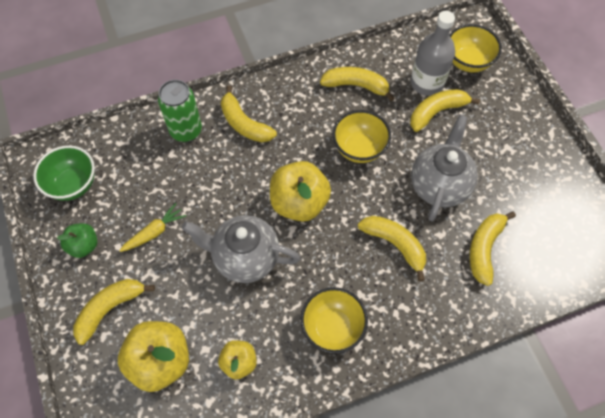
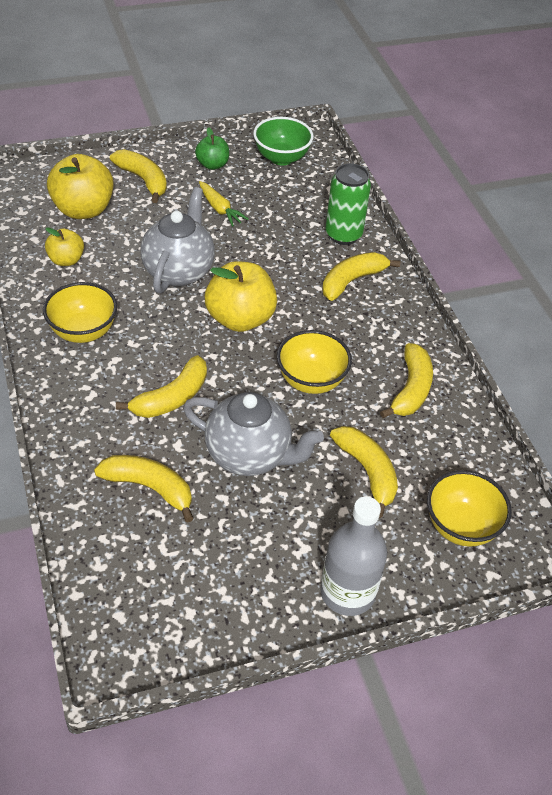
camera: 90 degrees right, 15 degrees down
(427, 83) = (418, 468): grey bottle -> grey bottle (347, 592)

